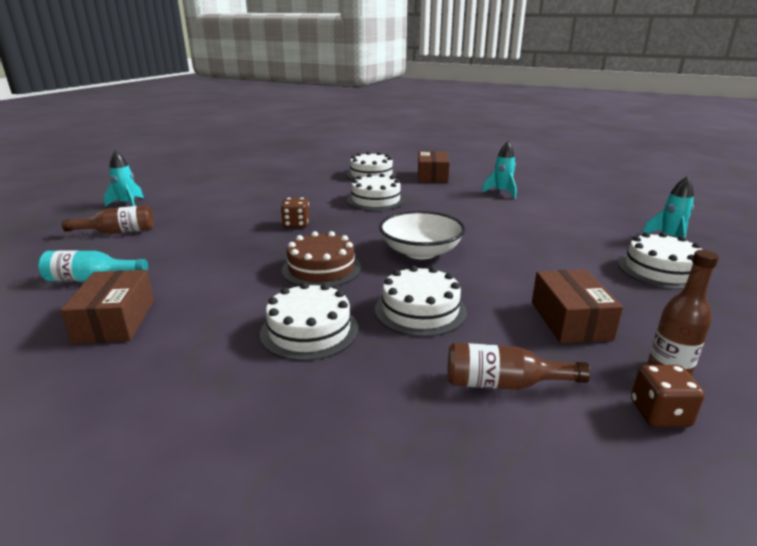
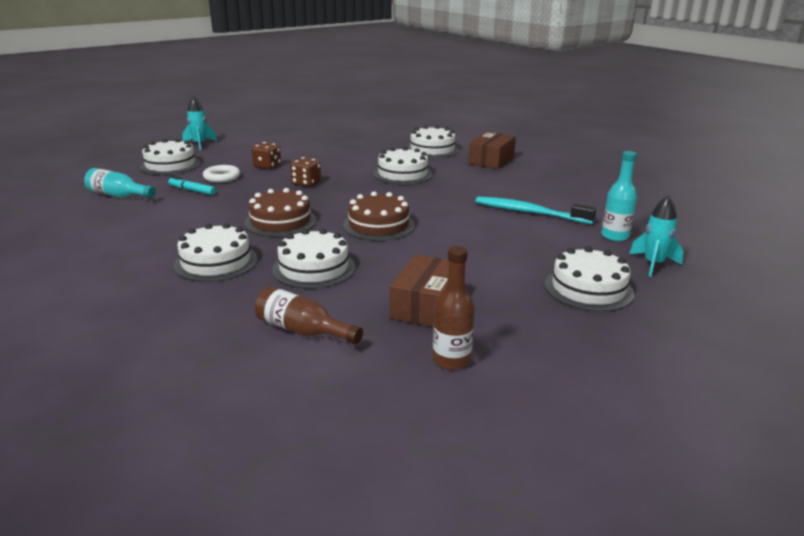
camera: 25 degrees right, 0 degrees up
(115, 321) = (105, 226): brown box -> none
(118, 232) = (170, 165): brown bottle -> white cake
(179, 255) = (192, 190): none -> turquoise marker
(197, 234) = (222, 177): none -> white ring
(420, 252) = (378, 225): white bowl -> brown cake
(501, 192) = (540, 187): turquoise rocket -> none
(525, 214) = (530, 212): none -> turquoise toothbrush
(611, 221) = (614, 236): none -> turquoise bottle
(659, 414) = (391, 383): brown dice -> brown dice (267, 166)

